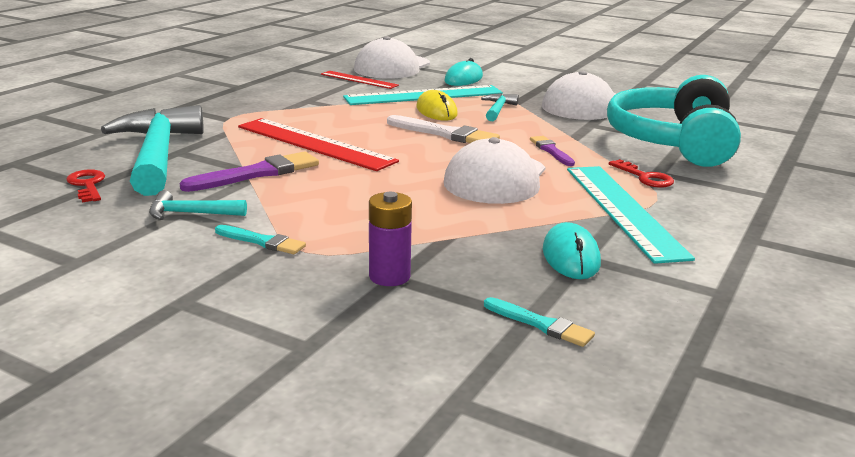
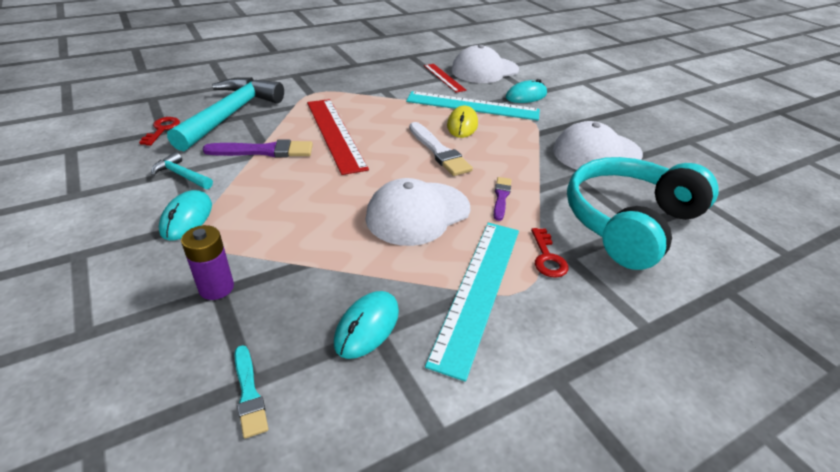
camera: 30 degrees right, 15 degrees up
(262, 241) = (187, 218): turquoise brush -> turquoise mouse
(498, 109) = (513, 137): turquoise hammer -> none

